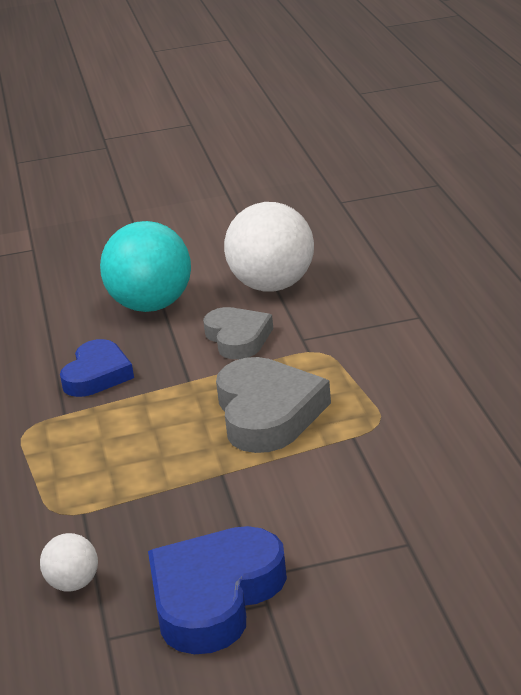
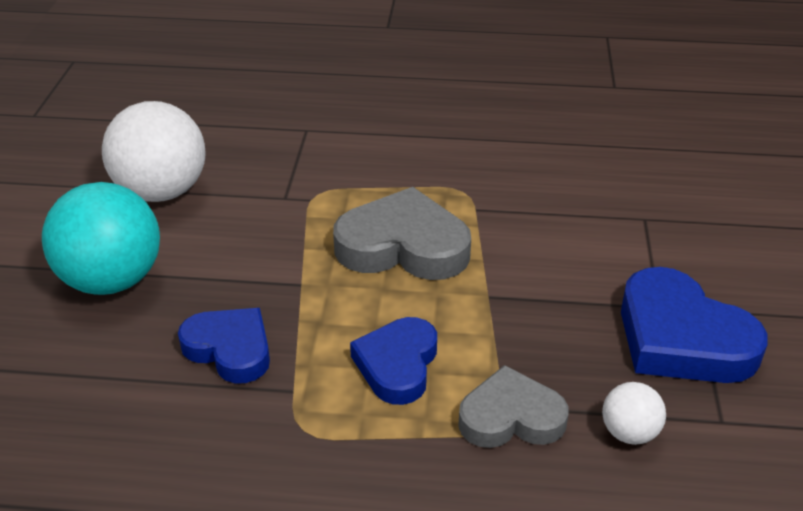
camera: 75 degrees left, 10 degrees up
(110, 450) = (397, 365): none -> blue heart
(238, 338) = (246, 235): grey heart -> grey heart (511, 417)

